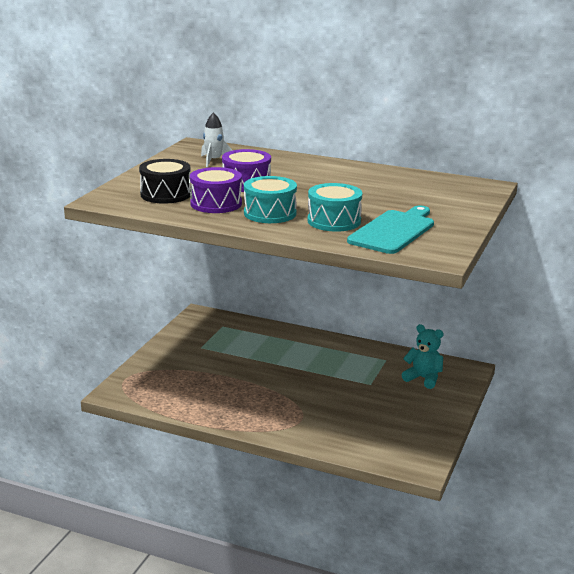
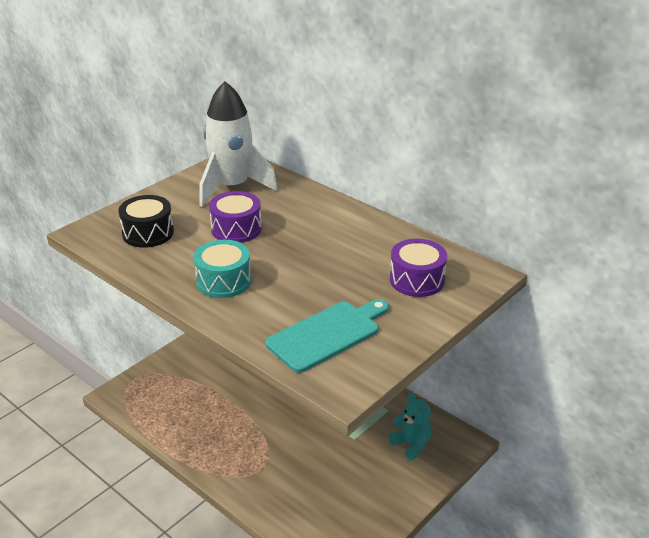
camera: 20 degrees right, 10 degrees up
(214, 160) = (232, 187): white rocket -> white rocket, size x2.23
(216, 204) = (184, 256): purple drum -> purple drum (417, 280)
(334, 221) = (278, 306): turquoise drum -> none

